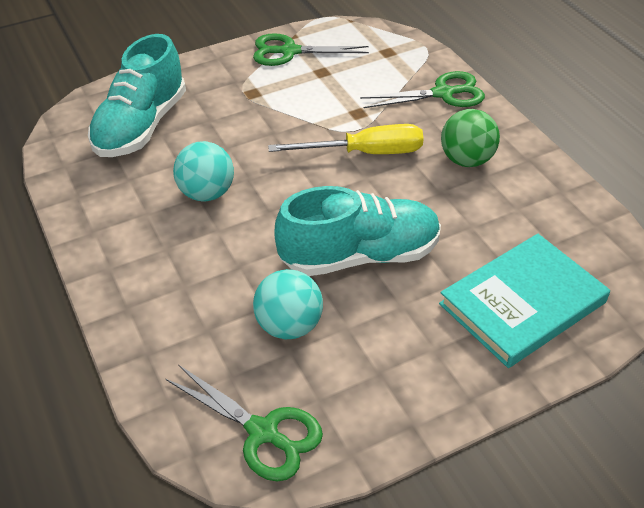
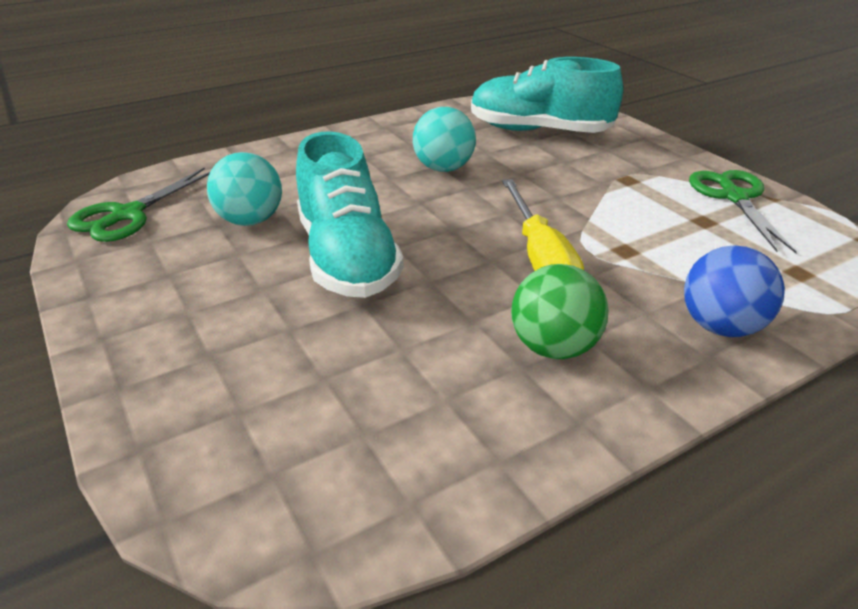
camera: 85 degrees right, 10 degrees down
(443, 93) = (720, 327): green scissors -> blue ball
(522, 303) = (242, 391): turquoise book -> none

